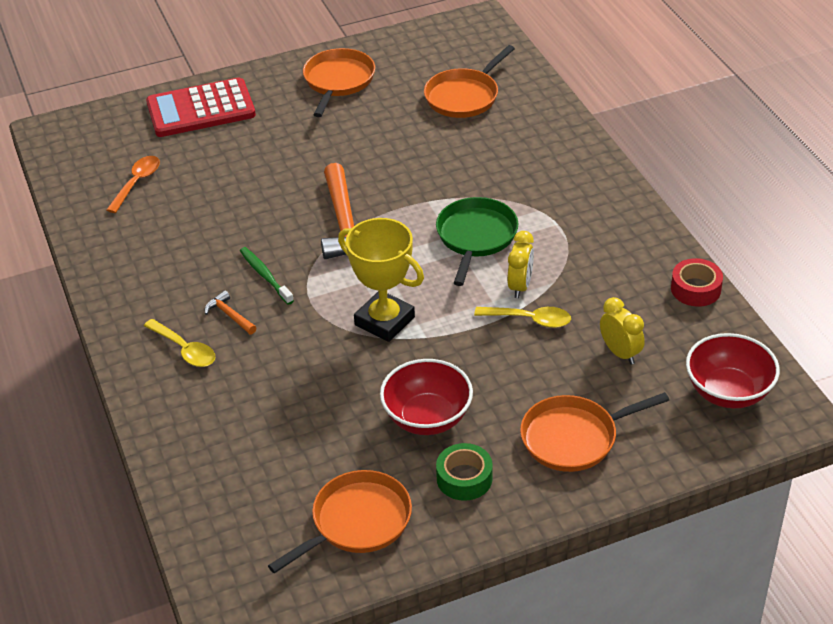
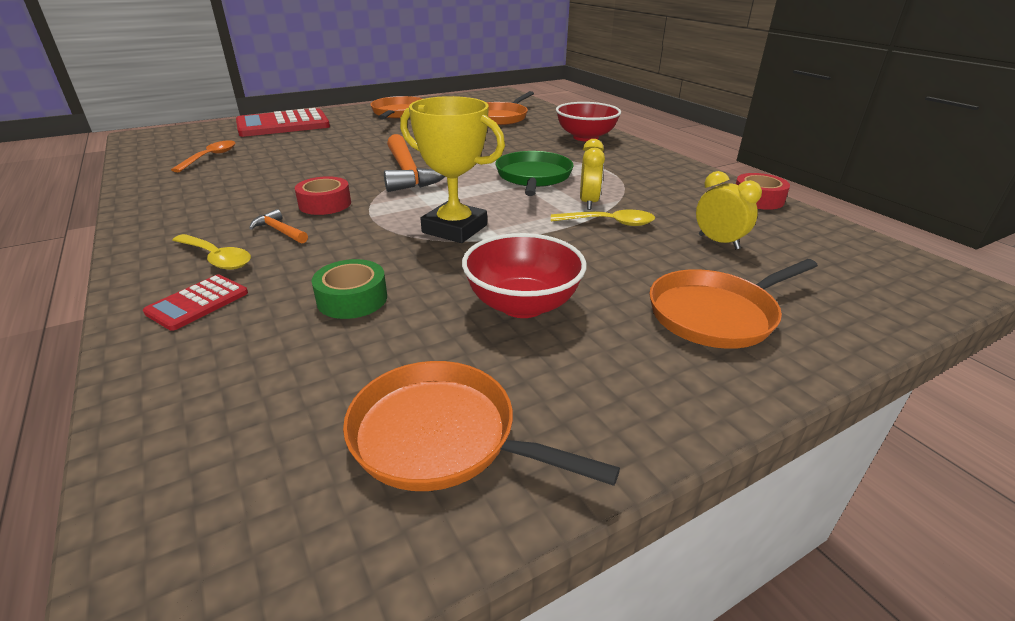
camera: 10 degrees left, 10 degrees down
(184, 400) = (197, 303): none -> red calculator
(265, 276) = (325, 204): green toothbrush -> red tape
(357, 522) = (441, 436): orange pan -> orange pan turned 105 degrees counterclockwise
(464, 478) = (593, 366): green tape -> green tape (352, 299)
(728, 392) = (859, 266): red bowl -> red bowl (585, 137)

